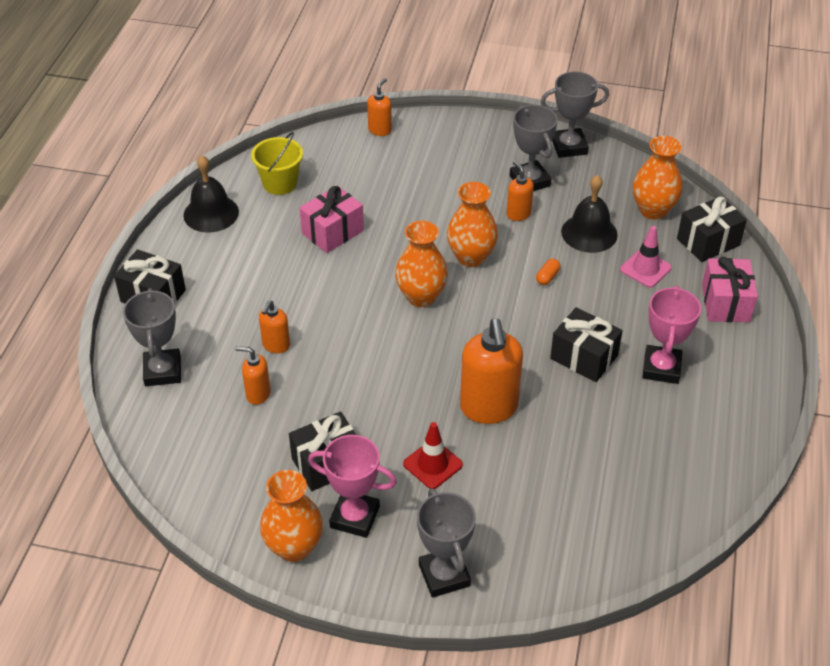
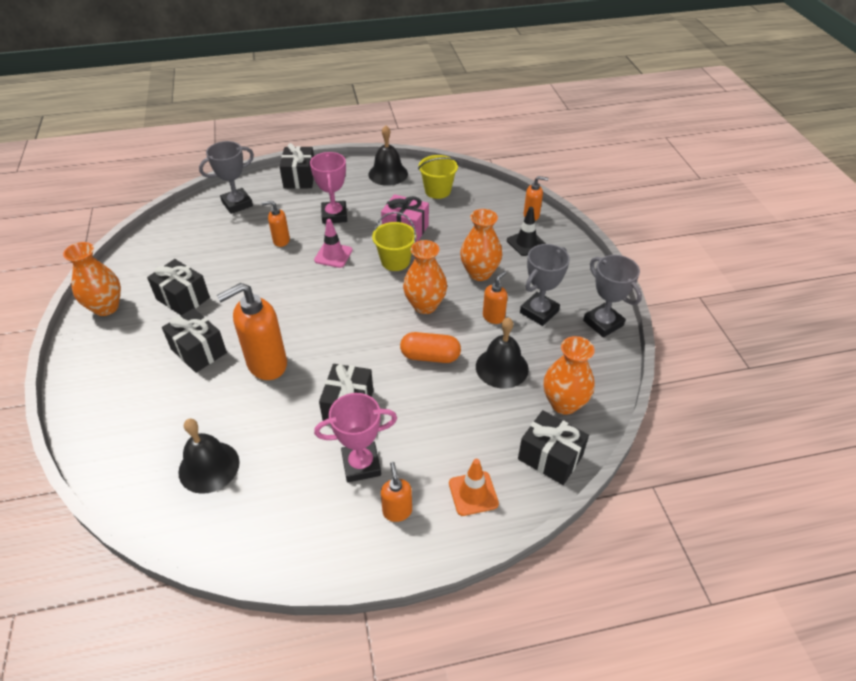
camera: 65 degrees right, 0 degrees up
(258, 394) = (234, 248): orange soap dispenser -> orange soap dispenser (397, 511)
(355, 517) = (138, 327): pink trophy -> pink trophy (334, 215)
(384, 257) = (395, 261): none -> yellow bucket
(421, 296) = (366, 292): orange vase -> orange vase (479, 273)
(422, 151) = (526, 243): none -> black traffic cone
(432, 464) = (199, 351): red traffic cone -> black gift
(444, 575) = (95, 389): grey trophy -> none
(547, 277) = (430, 356): orange capsule -> orange capsule, size x1.97
(612, 486) = (209, 467): none -> black bell
(645, 269) = (481, 419): pink traffic cone -> pink traffic cone (333, 255)
(725, 303) = (473, 493): pink gift -> orange traffic cone

